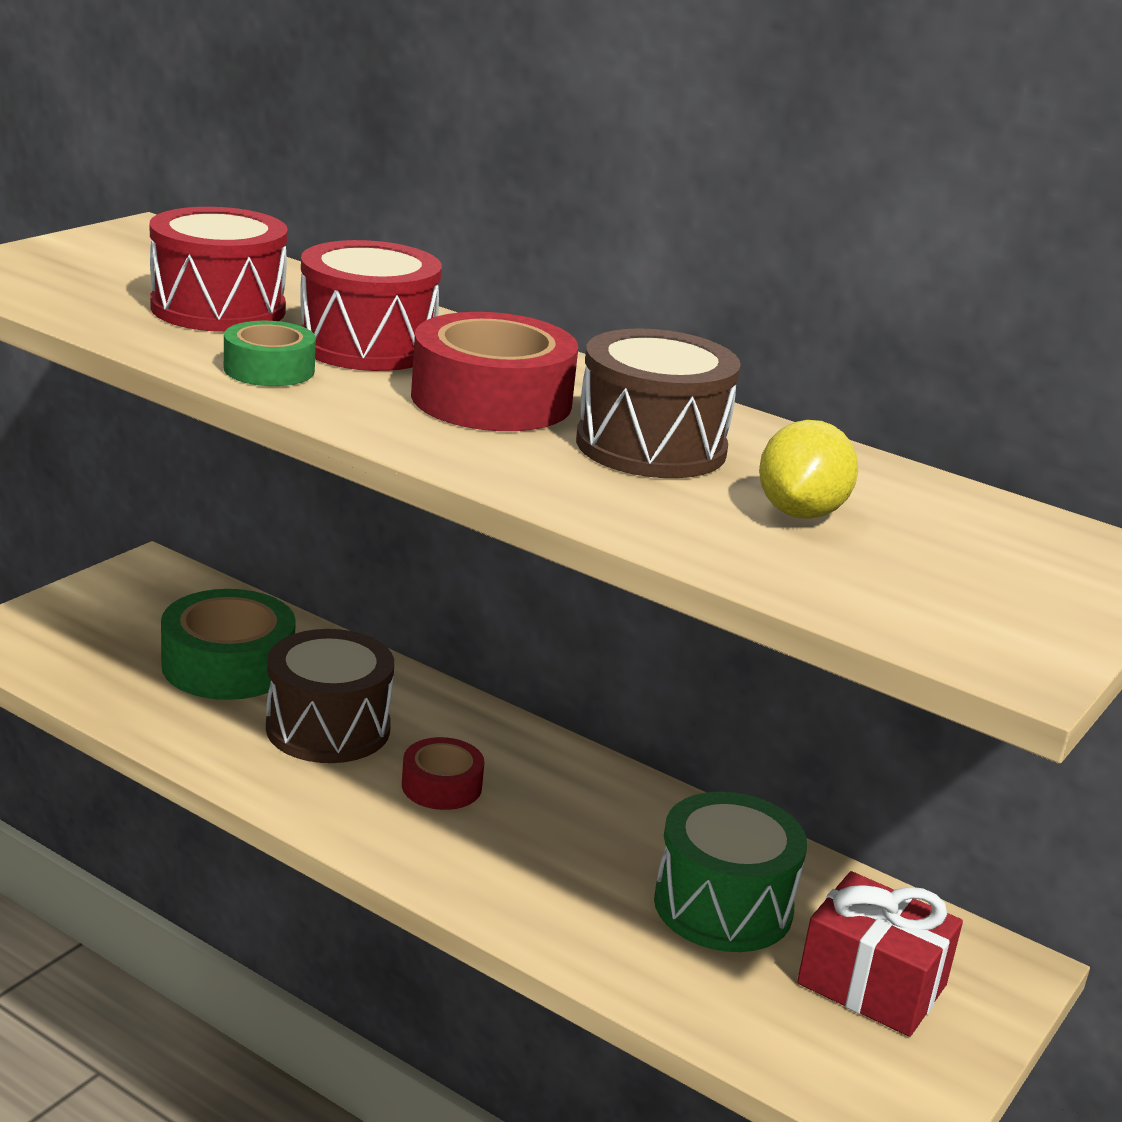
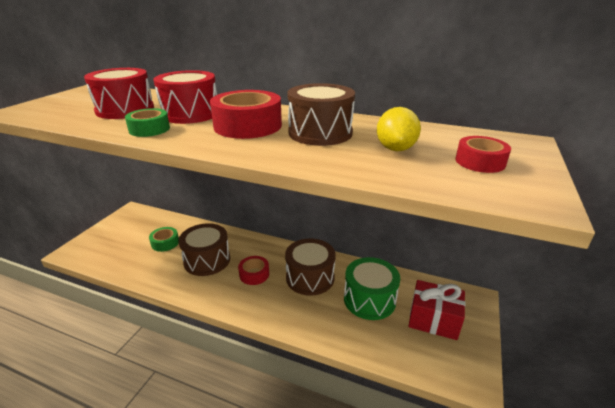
camera: 10 degrees left, 5 degrees up
(228, 665) = (165, 243): green tape -> green tape, size x0.56
(585, 825) = (310, 277): none -> brown drum
(968, 574) = (480, 162): none -> red tape

